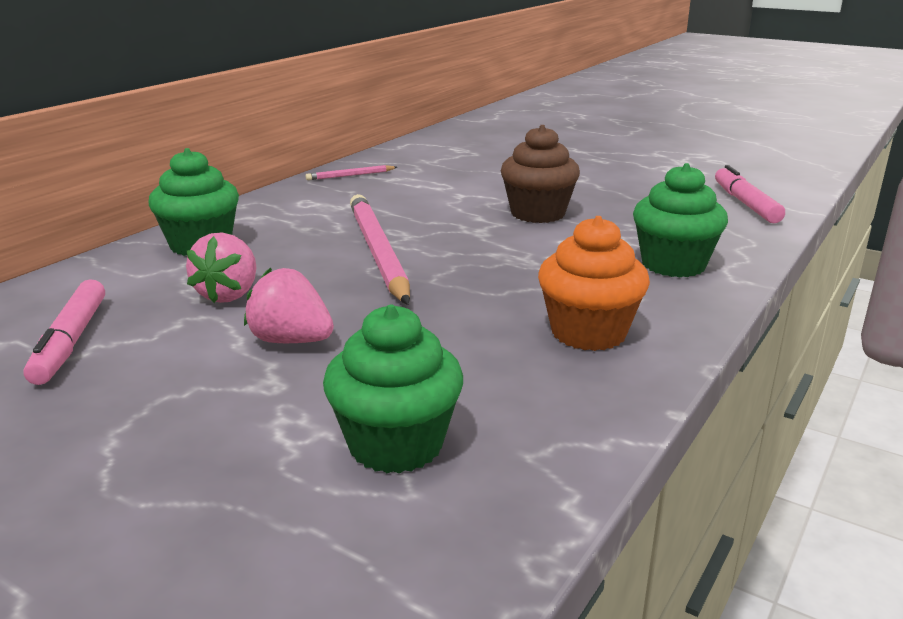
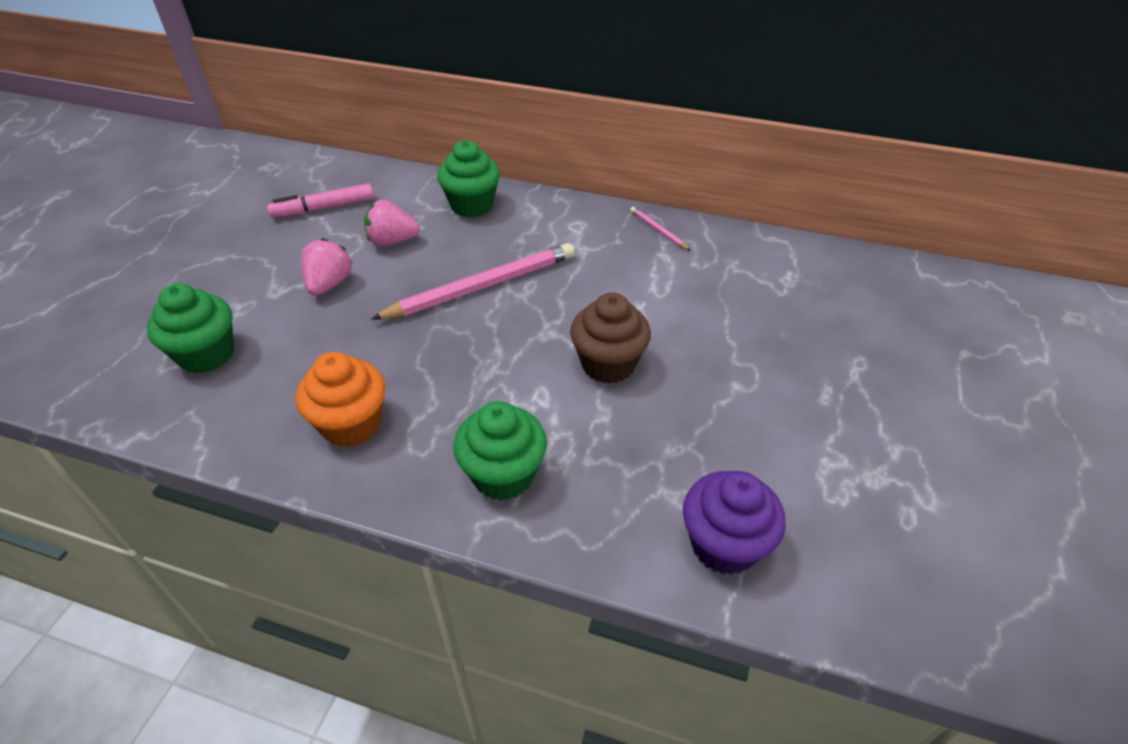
camera: 75 degrees right, 20 degrees up
(745, 204) = (724, 544): pink marker -> purple cupcake

